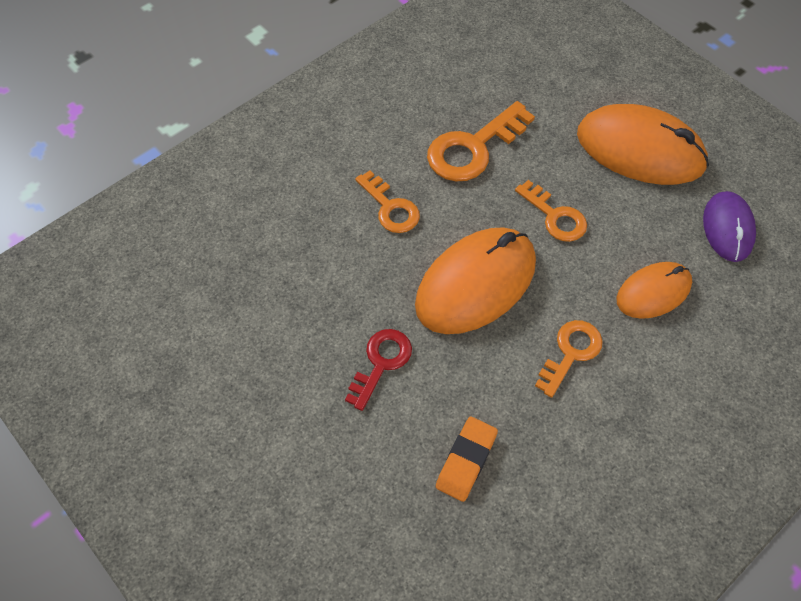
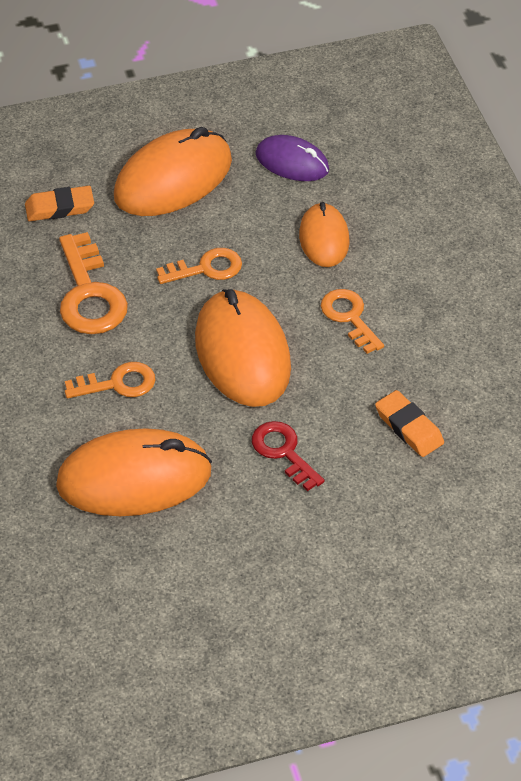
camera: 65 degrees left, 10 degrees down
(297, 261) = (134, 478): none -> orange mouse
(552, 89) = (59, 207): none -> orange eraser

